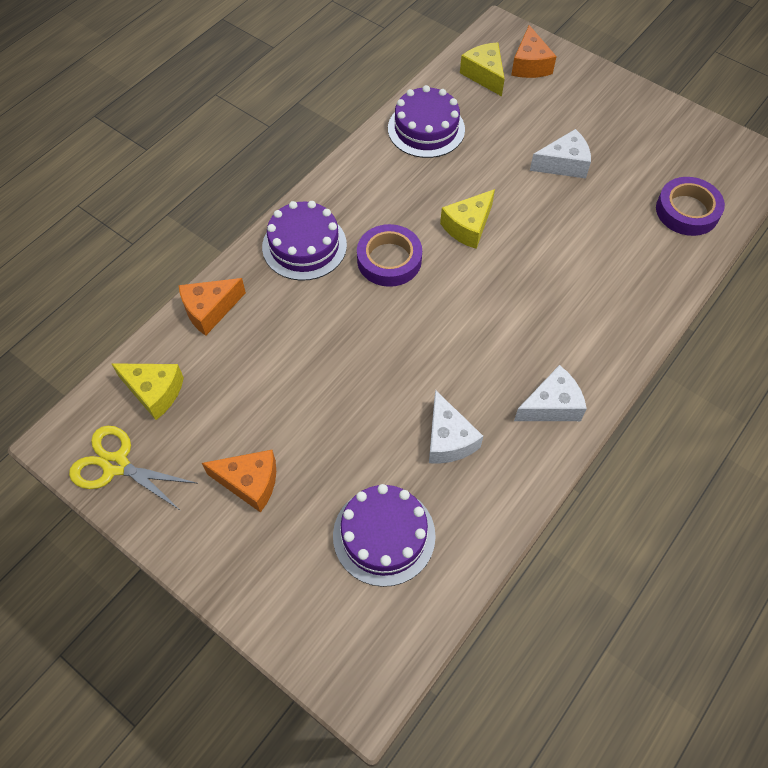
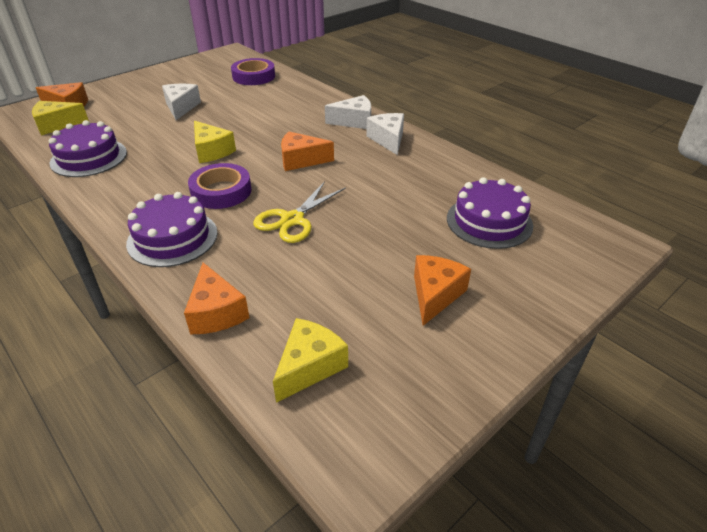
camera: 80 degrees left, 20 degrees down
(116, 465) = (401, 407): yellow scissors -> yellow scissors (292, 220)
(448, 439) = (407, 183): white cheese -> white cheese (354, 121)
(471, 318) = (301, 160): none -> orange cheese

